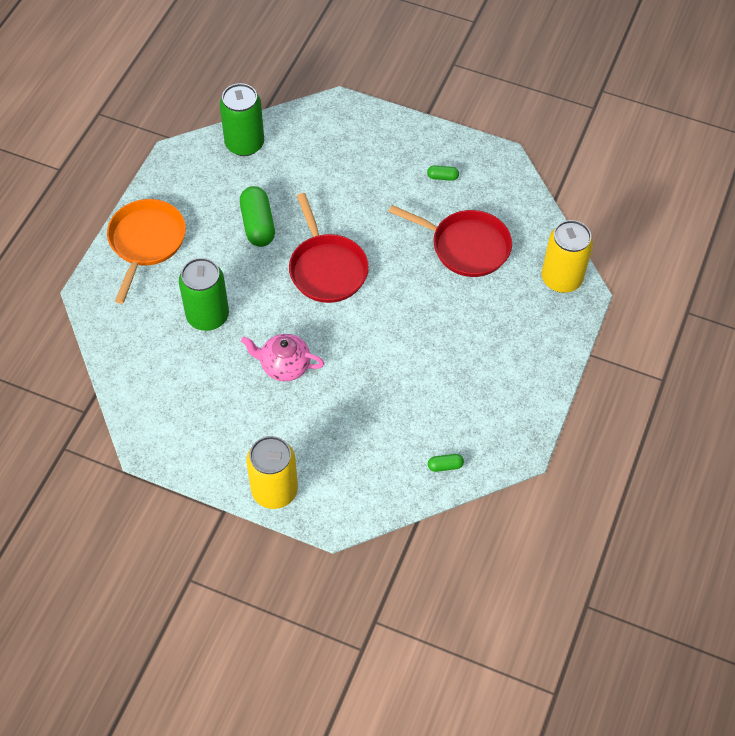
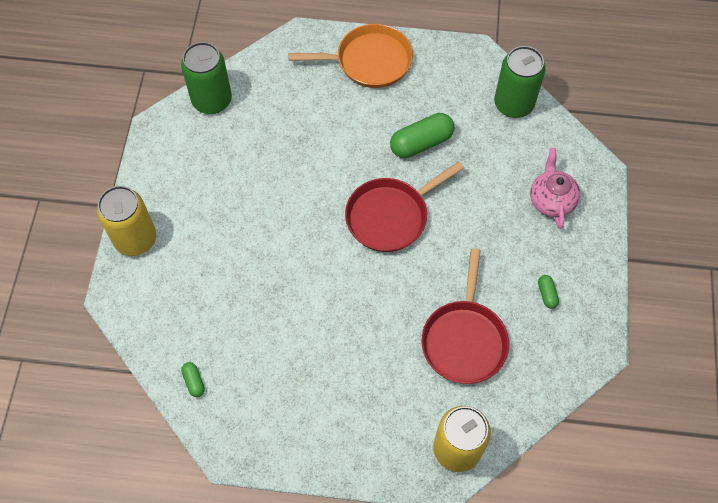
camera: 75 degrees right, 5 degrees up
(207, 316) = (304, 133): green can -> green can (212, 100)
(284, 365) = (269, 210): pink teapot -> pink teapot (551, 200)

